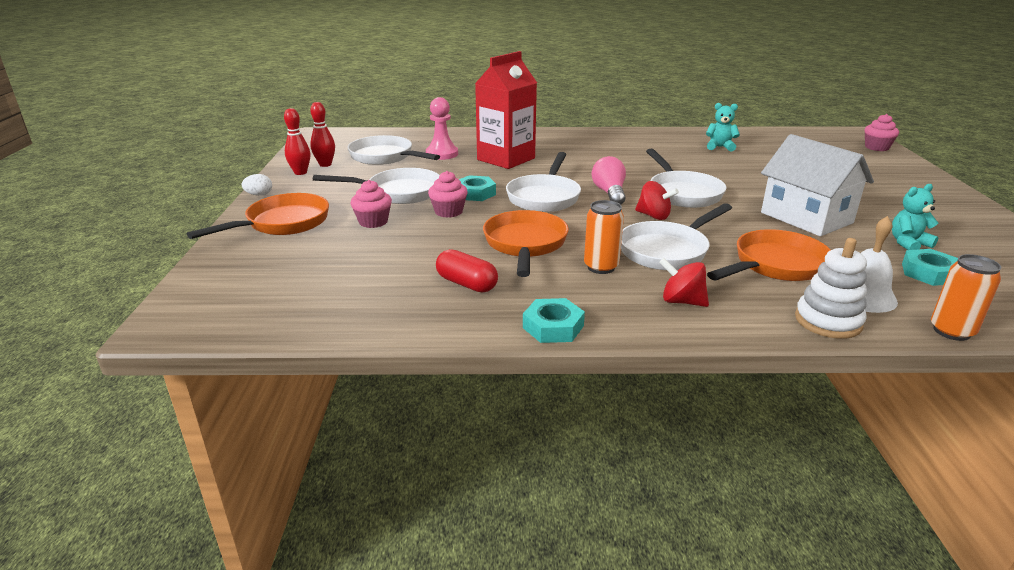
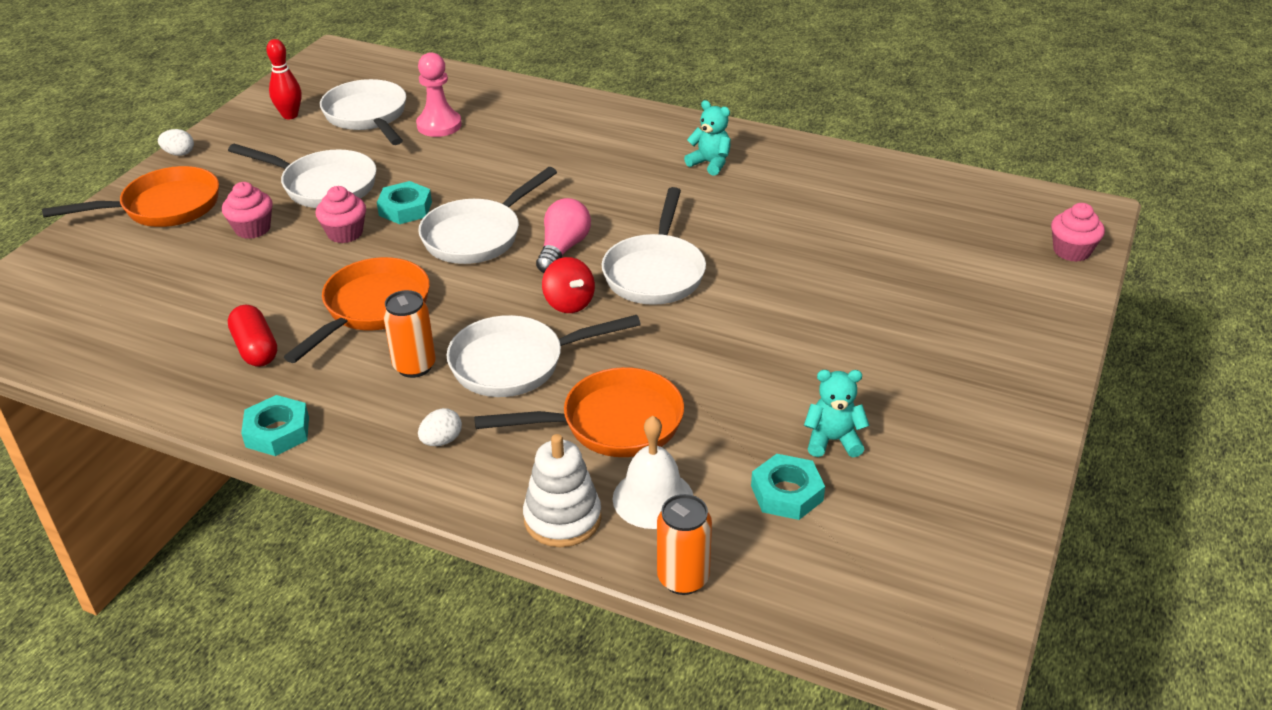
camera: 25 degrees right, 10 degrees up
(300, 172) = (252, 124): red bowling pin -> none
(506, 159) = (506, 153): red carton -> none
(681, 301) = (441, 441): red spinning top -> white egg
(720, 147) = (823, 194): turquoise teddy bear -> turquoise teddy bear (710, 163)
(806, 218) = (759, 359): white house -> none

